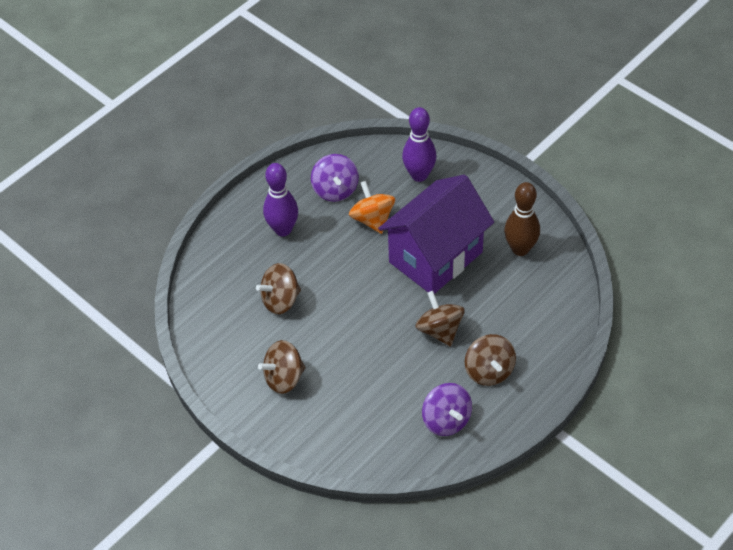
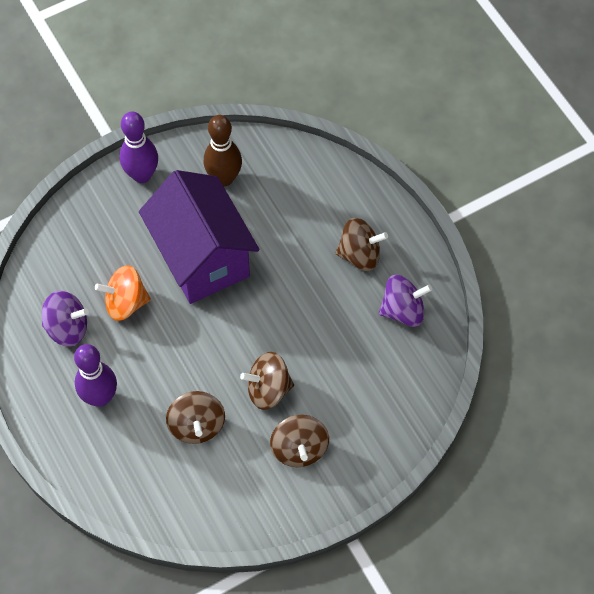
camera: 75 degrees left, 10 degrees up
(419, 175) = (85, 239): purple bowling pin -> purple bowling pin (142, 175)
(440, 330) = (295, 283): brown spinning top -> brown spinning top (268, 389)

